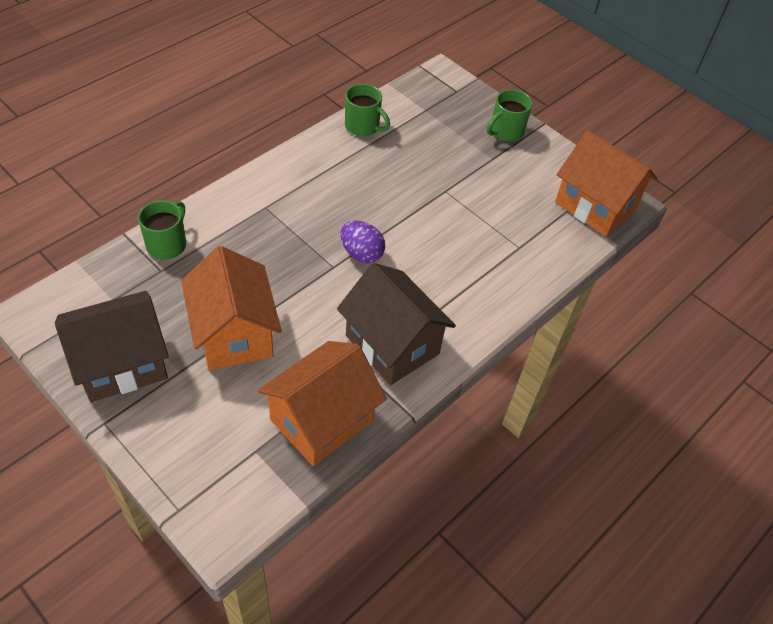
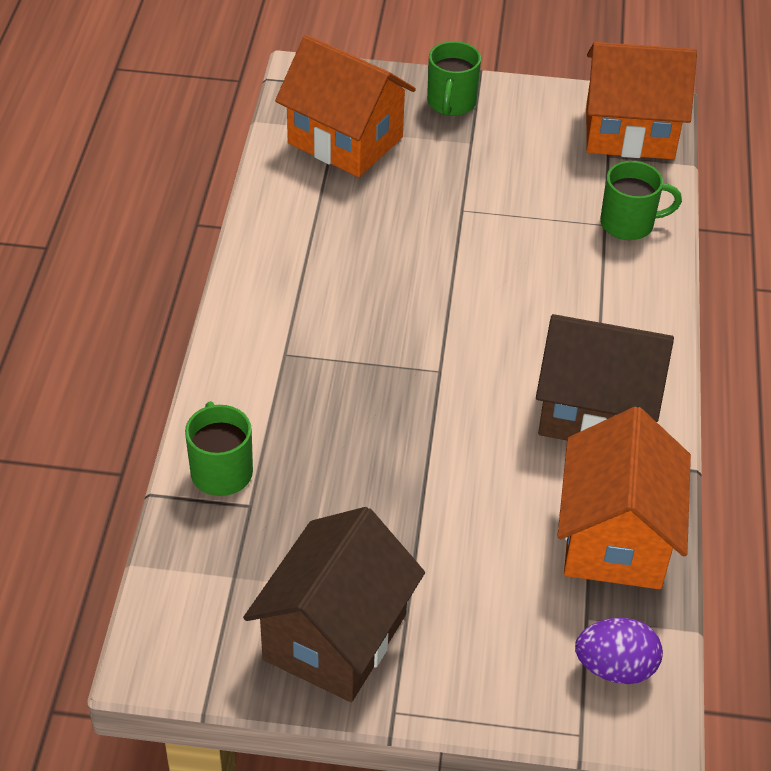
camera: 35 degrees left, 5 degrees down
(234, 334) = (419, 516): orange house -> orange house (345, 140)
(361, 253) = (453, 336): purple egg -> purple egg (615, 667)
(363, 126) = (287, 190): green mug -> green mug (629, 224)

